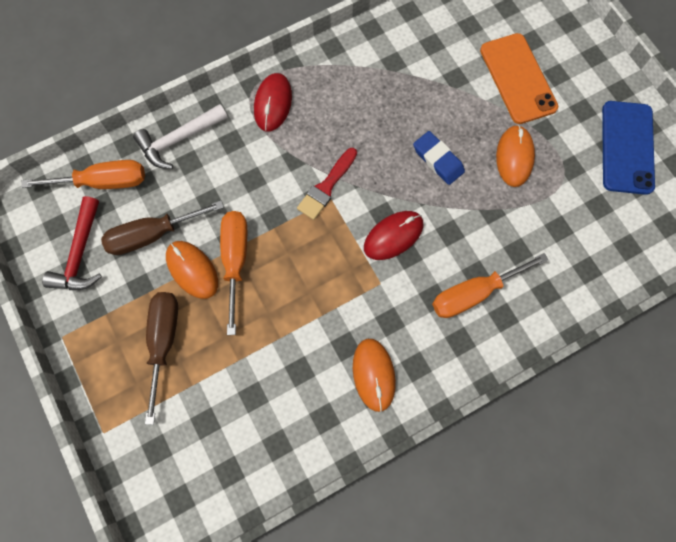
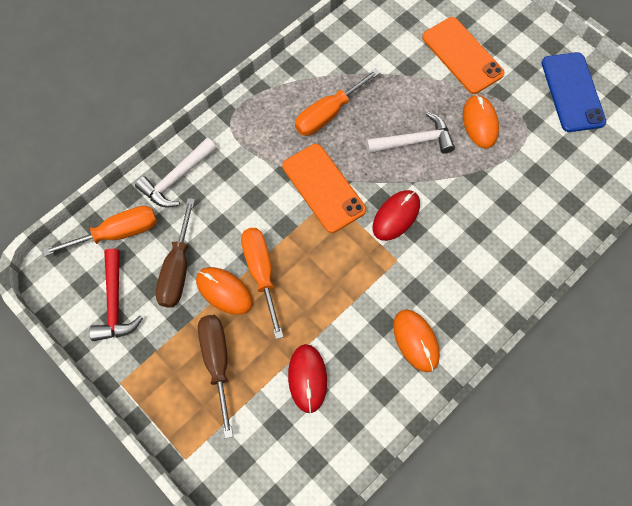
camera: 15 degrees left, 5 degrees down
(152, 234) = (177, 269): brown screwdriver -> brown screwdriver turned 45 degrees counterclockwise
(273, 103) = (253, 126): red mouse -> red mouse (307, 378)
(326, 187) = (323, 188): red brush -> orange phone
(438, 160) = (415, 141): blue eraser -> white hammer
(474, 293) = (481, 247): orange screwdriver -> orange screwdriver (328, 114)

